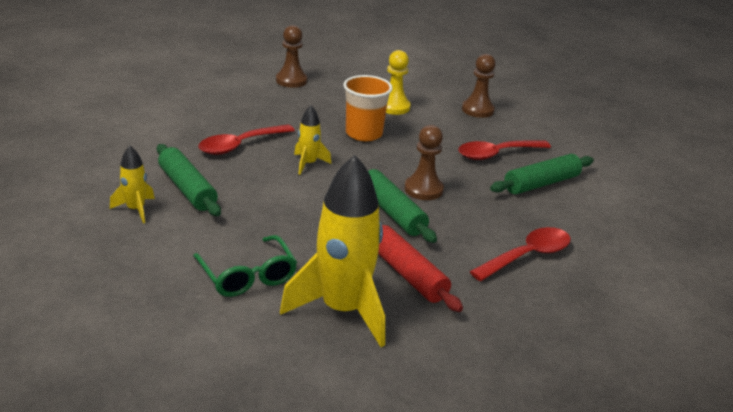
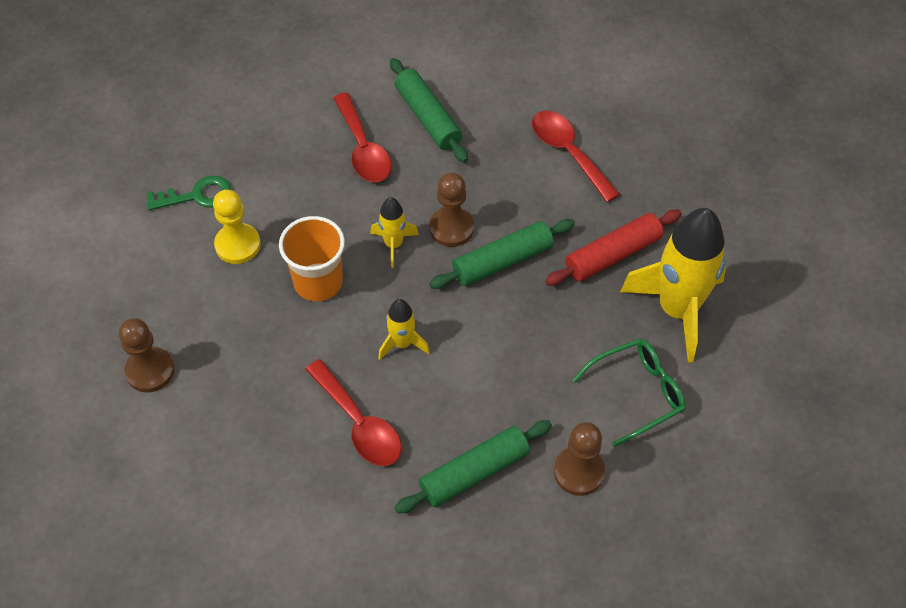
camera: 85 degrees left, 25 degrees up
(136, 209) = (527, 522): yellow rocket -> yellow rocket (393, 244)
(434, 94) = (197, 196): none -> green key
(477, 110) = (244, 152): brown pawn -> brown pawn (579, 472)

